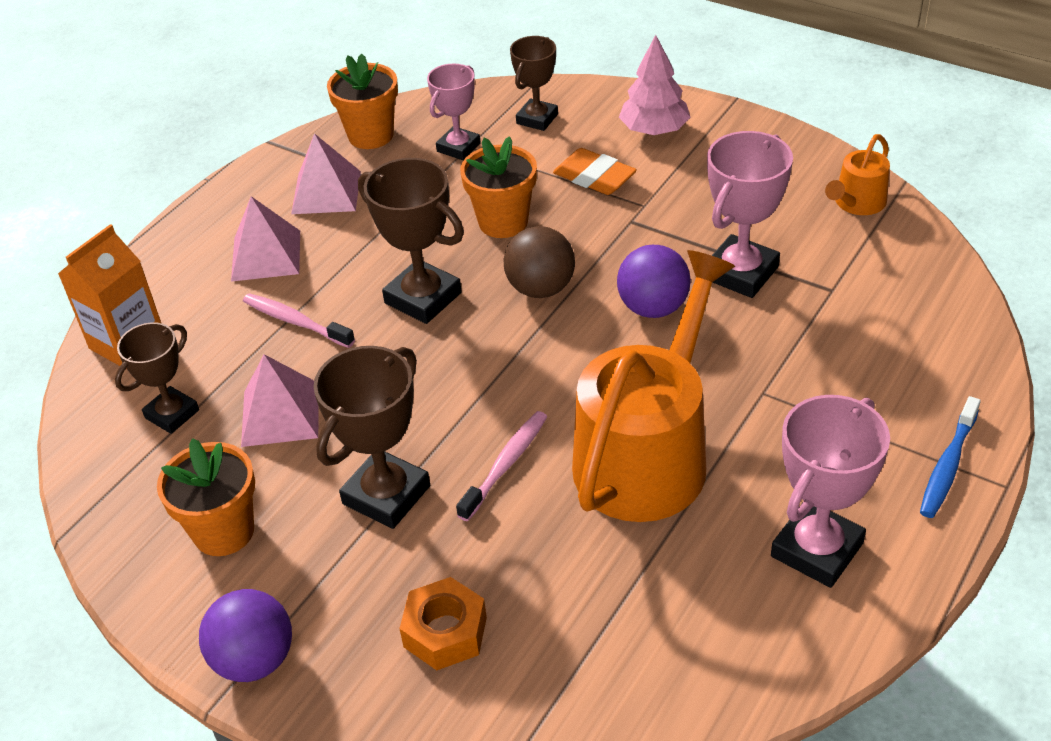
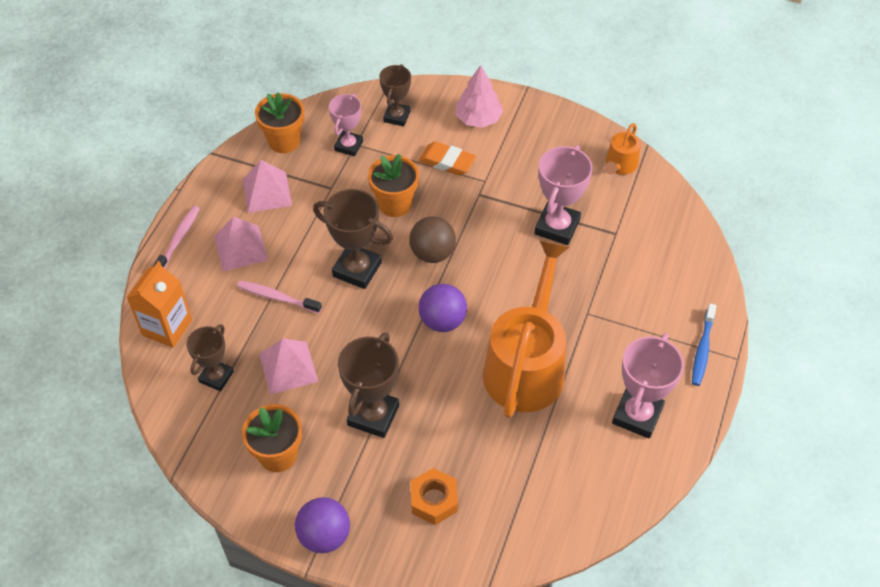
camera: 15 degrees left, 10 degrees up
(506, 464) = (442, 384): pink toothbrush -> pink toothbrush (179, 239)
(653, 308) = (507, 259): purple ball -> purple ball (442, 321)

